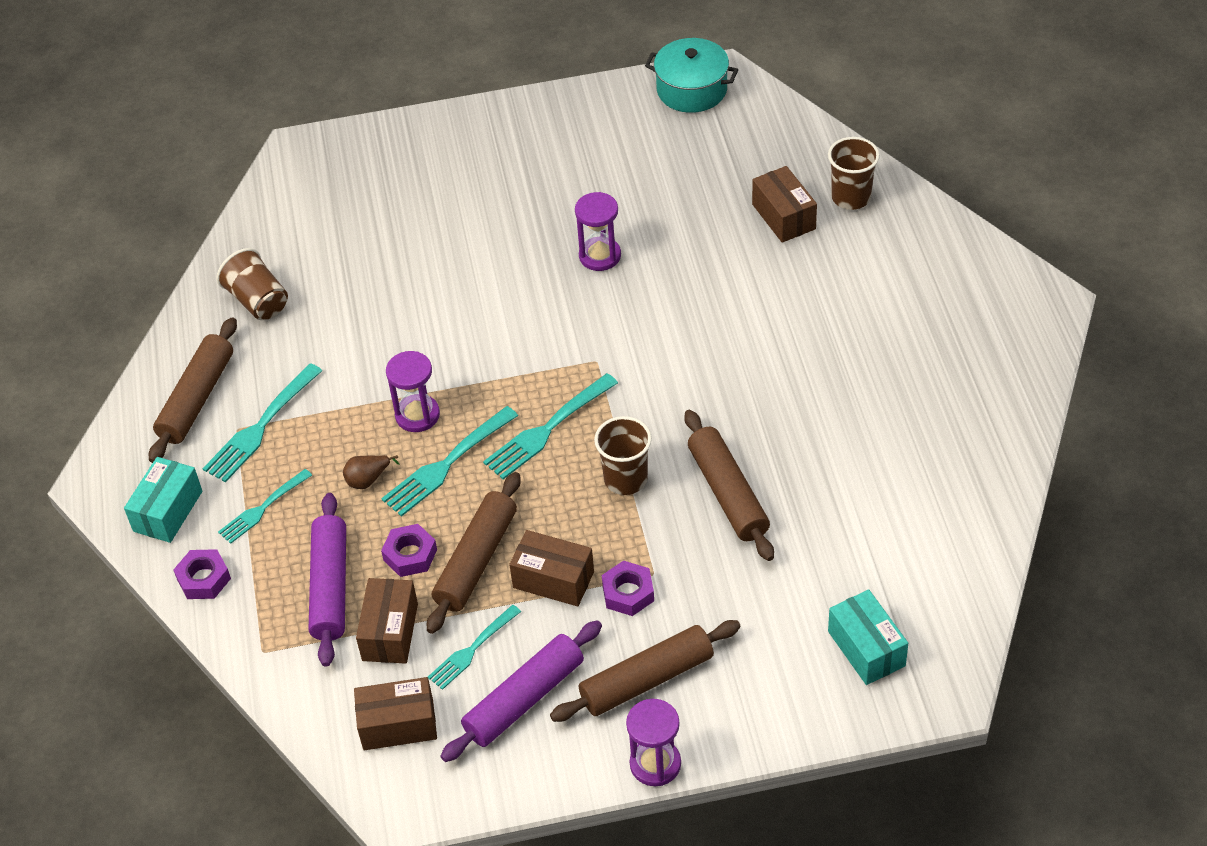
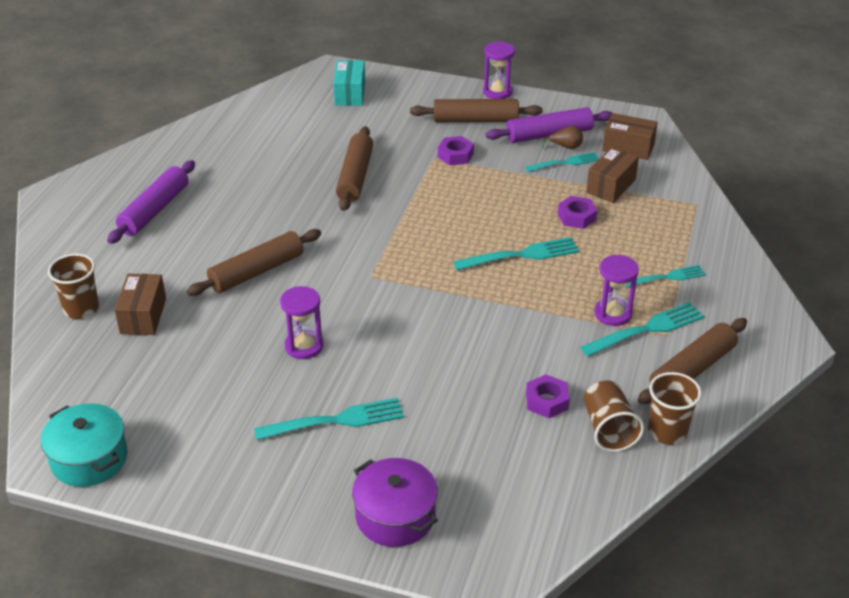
camera: 155 degrees left, 10 degrees down
(168, 511) = (739, 301): turquoise box -> none
(204, 579) = (724, 253): purple nut -> purple nut (546, 401)
(330, 587) = (638, 219): purple rolling pin -> purple rolling pin (154, 210)
(368, 479) = (582, 266): brown pear -> brown pear (566, 147)
(406, 154) = (395, 516): none -> purple pot
(417, 415) = (523, 292): purple hourglass -> purple hourglass (613, 313)
(476, 560) = (535, 200): brown rolling pin -> brown rolling pin (256, 271)
(548, 428) = (437, 249): turquoise fork -> turquoise fork (335, 421)
(553, 580) = (494, 175): brown box -> none
(625, 479) = (410, 205): brown cup -> brown cup (667, 431)

